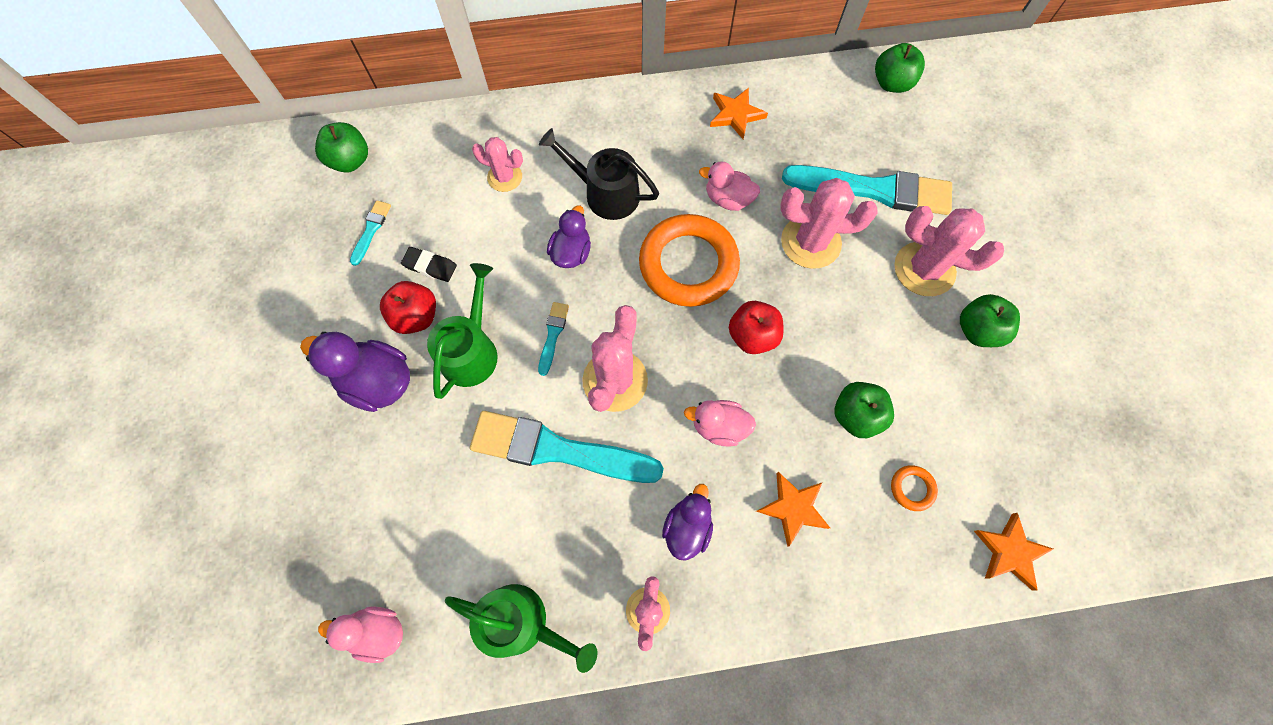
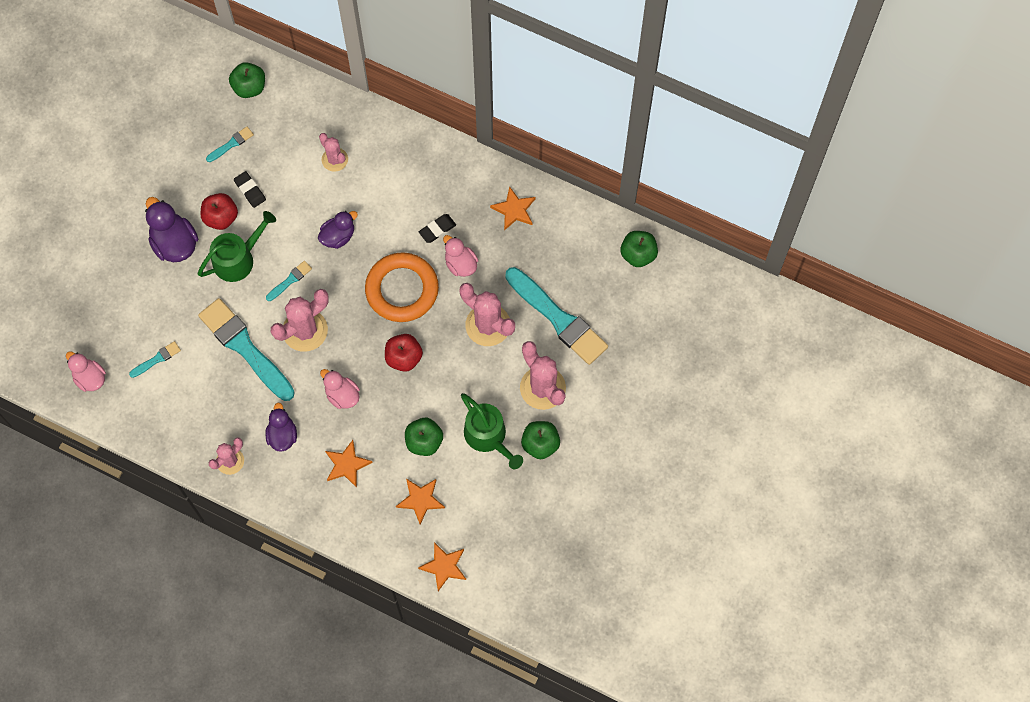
camera: 35 degrees right, 0 degrees up
(454, 542) = (157, 359): none -> turquoise brush
(522, 623) = (163, 423): green watering can -> green watering can (488, 436)
(606, 193) = (388, 211): black watering can -> none
(674, 180) = (437, 229): none -> black eraser
(687, 527) = (282, 435): purple duck -> purple duck turned 60 degrees counterclockwise
(912, 488) = (420, 500): orange ring -> orange star

